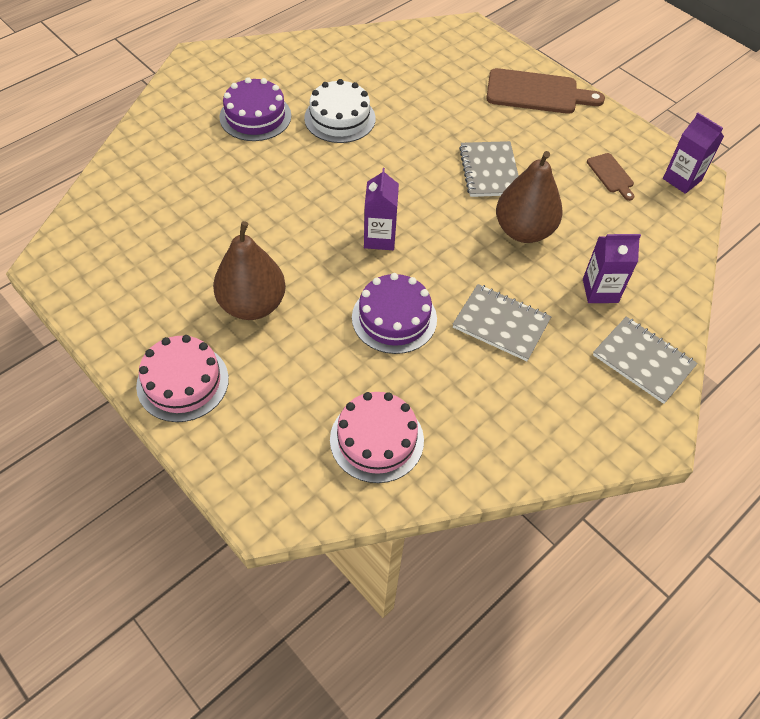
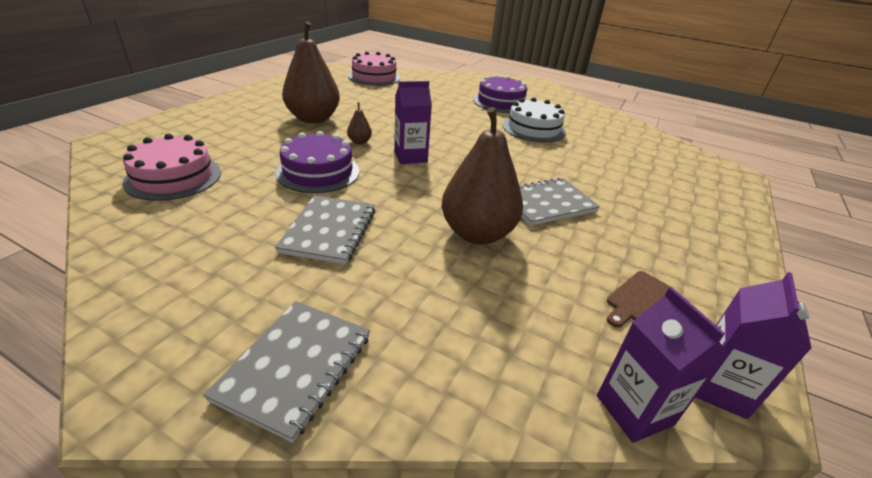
camera: 70 degrees right, 20 degrees down
(182, 382) = (236, 106): pink cake -> pink cake (374, 77)
(332, 272) = (359, 142): none -> brown pear
(537, 92) = (705, 223): brown cutting board -> none
(600, 291) = (415, 306): purple carton -> purple carton (634, 410)

